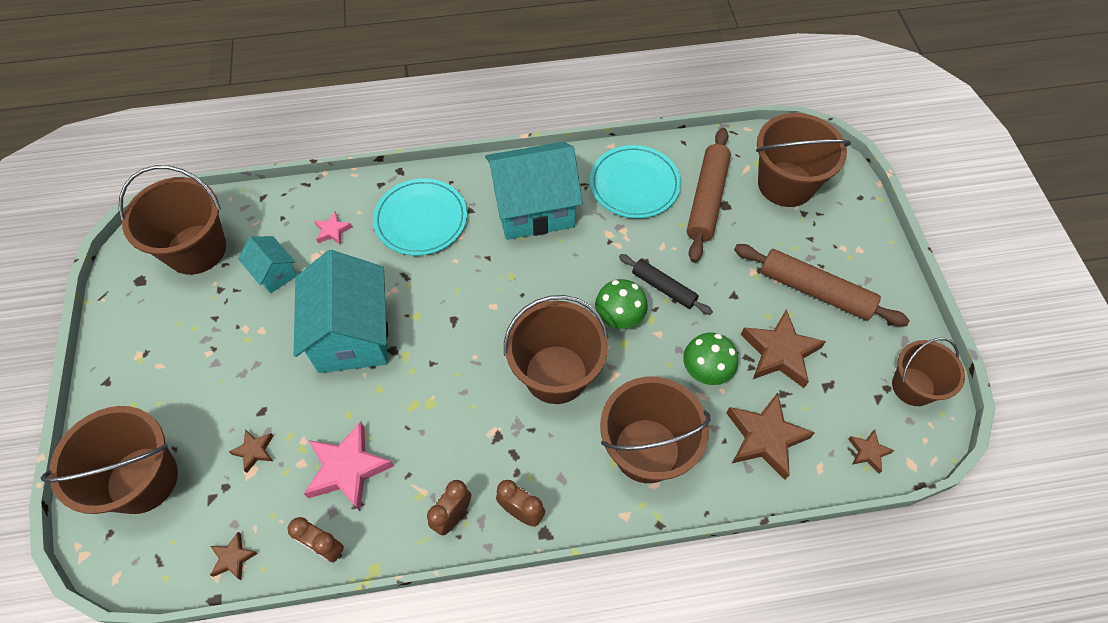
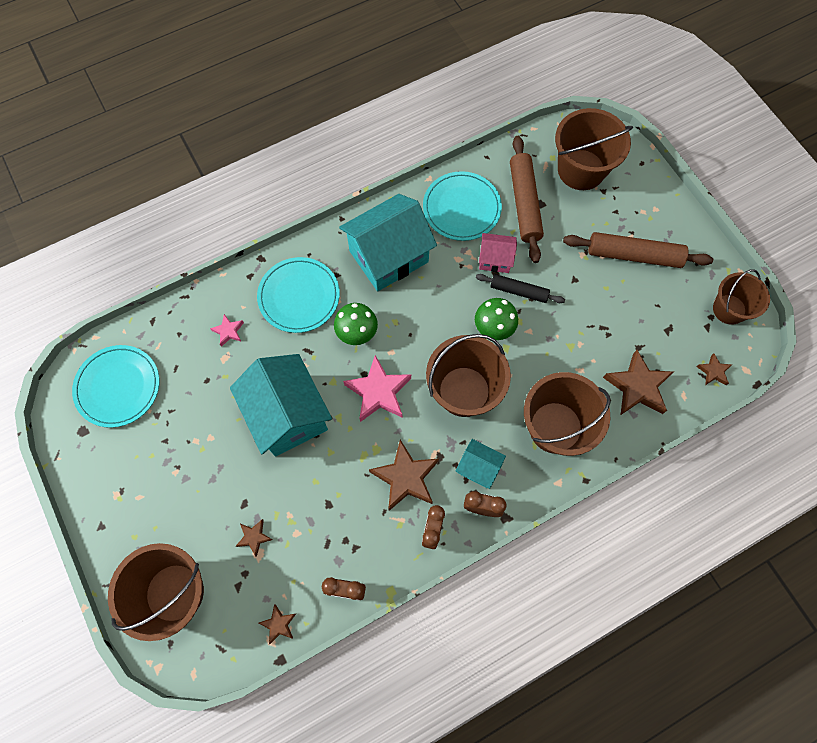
camera: 20 degrees left, 10 degrees up
(196, 249) = (118, 387): brown bucket -> turquoise plate
(274, 273) = (197, 385): turquoise house -> turquoise house (478, 467)
(348, 469) = (335, 524): pink star -> pink star (378, 392)
(650, 247) = (495, 259): none -> pink house
(706, 370) = (576, 348): green mushroom -> green mushroom (357, 332)
(780, 352) = (625, 315): brown star -> brown star (405, 477)

